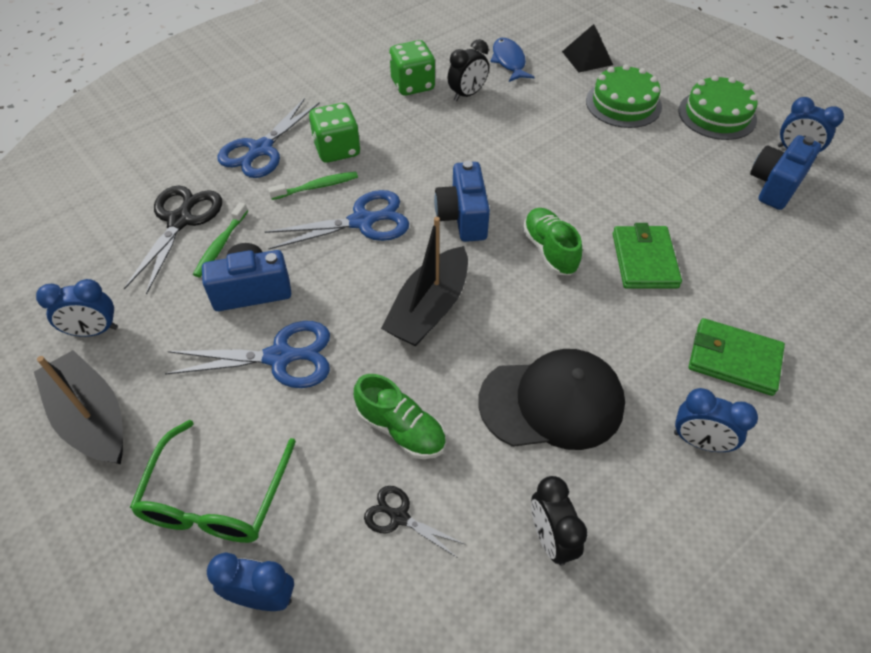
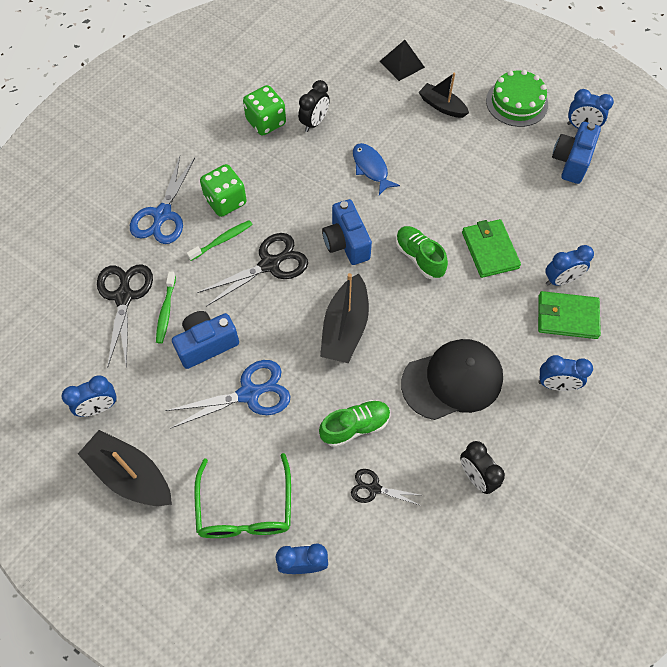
camera: 15 degrees left, 10 degrees up
(362, 221) = (269, 264): blue scissors -> black scissors
(401, 429) = (355, 426): green shoe -> green shoe turned 45 degrees counterclockwise
(509, 61) = (338, 80): blue fish -> blue fish (371, 168)
(623, 104) = (442, 106): green cake -> black boat
(734, 313) = (560, 280): none -> blue clock

